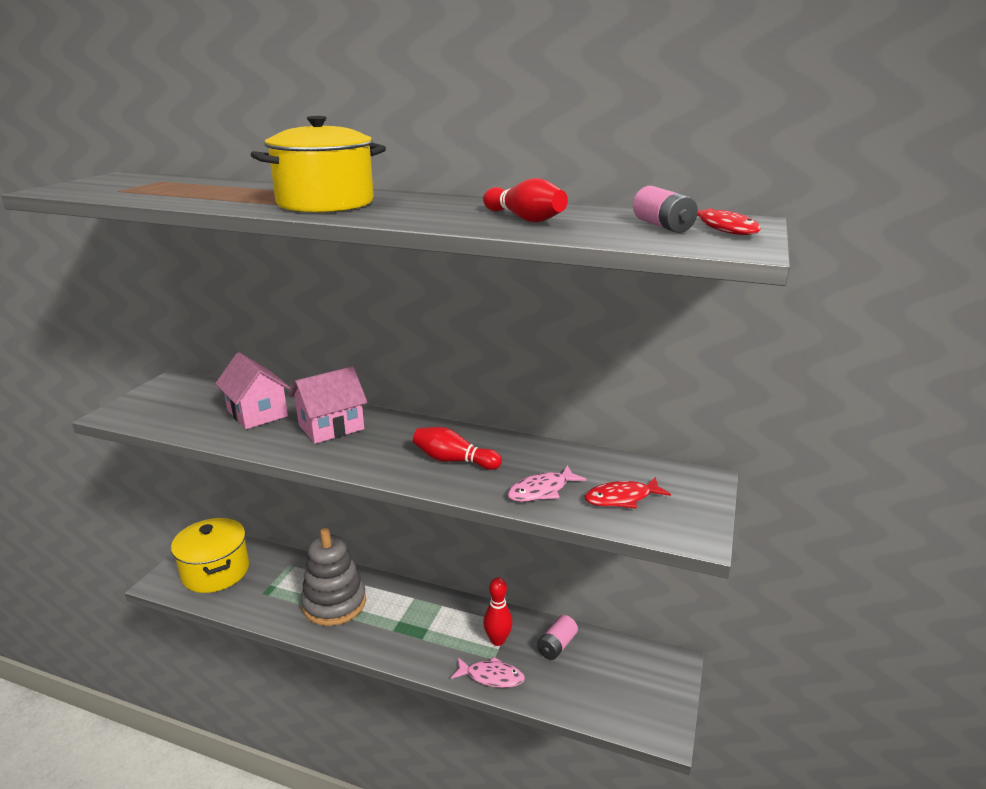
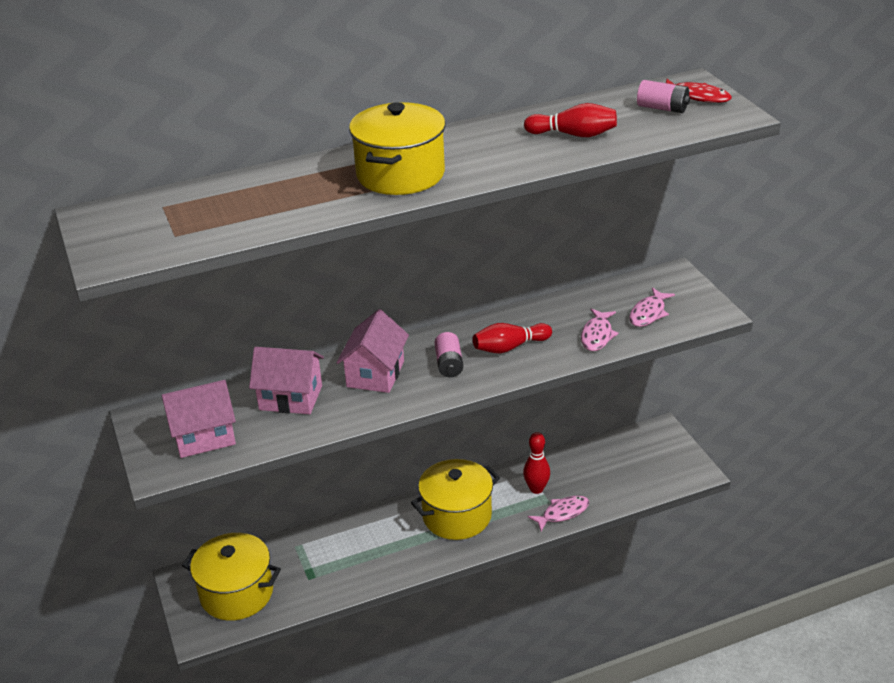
camera: 40 degrees left, 10 degrees up
(172, 408) = (204, 436): none -> pink house
(334, 603) = (381, 546): grey stacking toy -> none
(412, 618) = (457, 516): none -> yellow pot
(556, 645) = (578, 466): pink battery -> pink battery (449, 364)
(622, 498) = (648, 313): red fish -> pink fish

